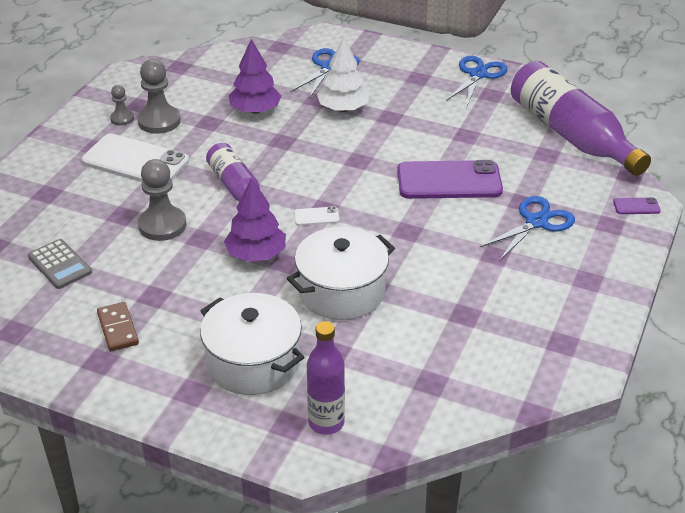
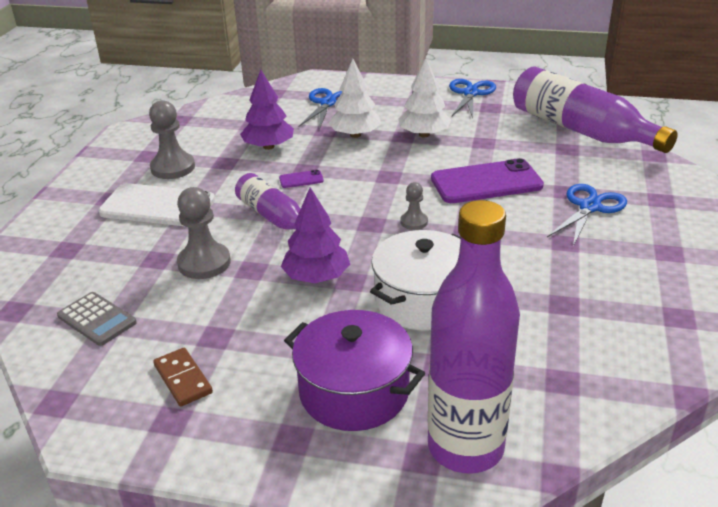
camera: 10 degrees left, 5 degrees down
(122, 118) = (133, 170): grey pawn -> grey pawn (414, 222)
(253, 362) = (354, 391): white pot -> purple pot
(316, 216) = (367, 232): white phone -> none
(326, 422) = (465, 447): purple bottle -> purple bottle, size x1.75
(411, 118) = (424, 134): none -> white tree
(636, 206) = (676, 181): purple phone -> purple phone (301, 179)

